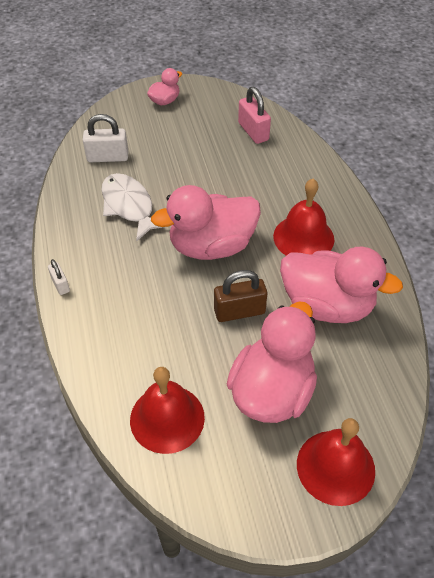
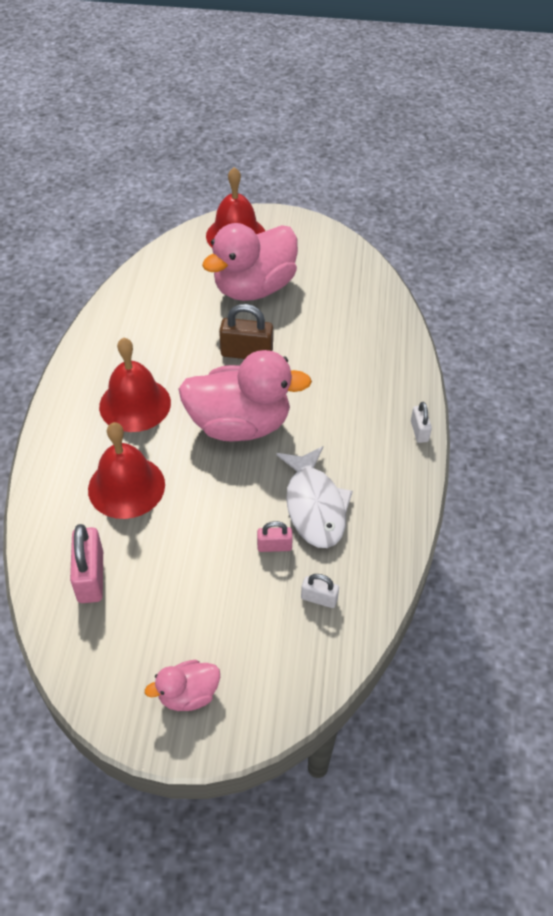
camera: 160 degrees left, 0 degrees up
(108, 157) = (319, 598): white padlock -> white padlock, size x0.57
(147, 176) = (274, 546): none -> pink padlock
(167, 418) = (348, 294): red bell -> red bell (126, 486)
(327, 305) = (161, 334): pink duck -> none

